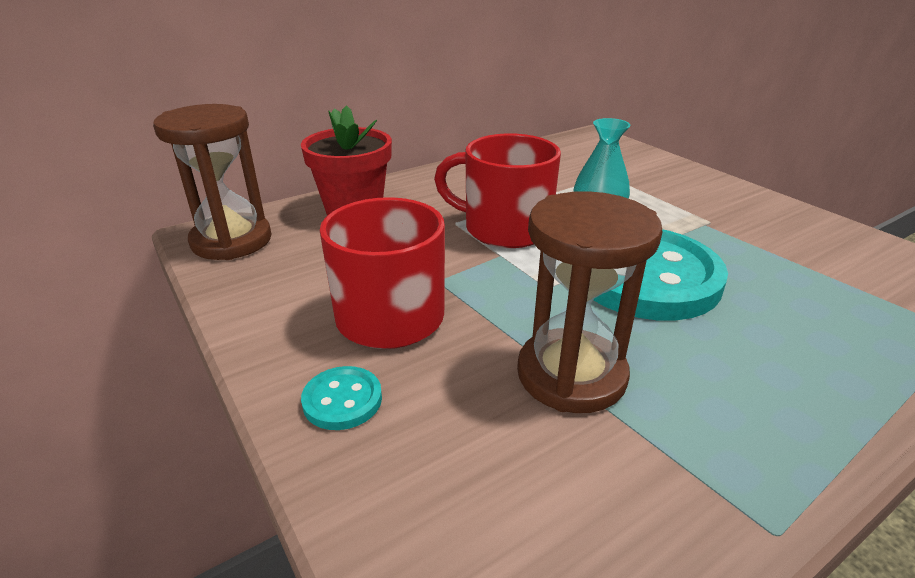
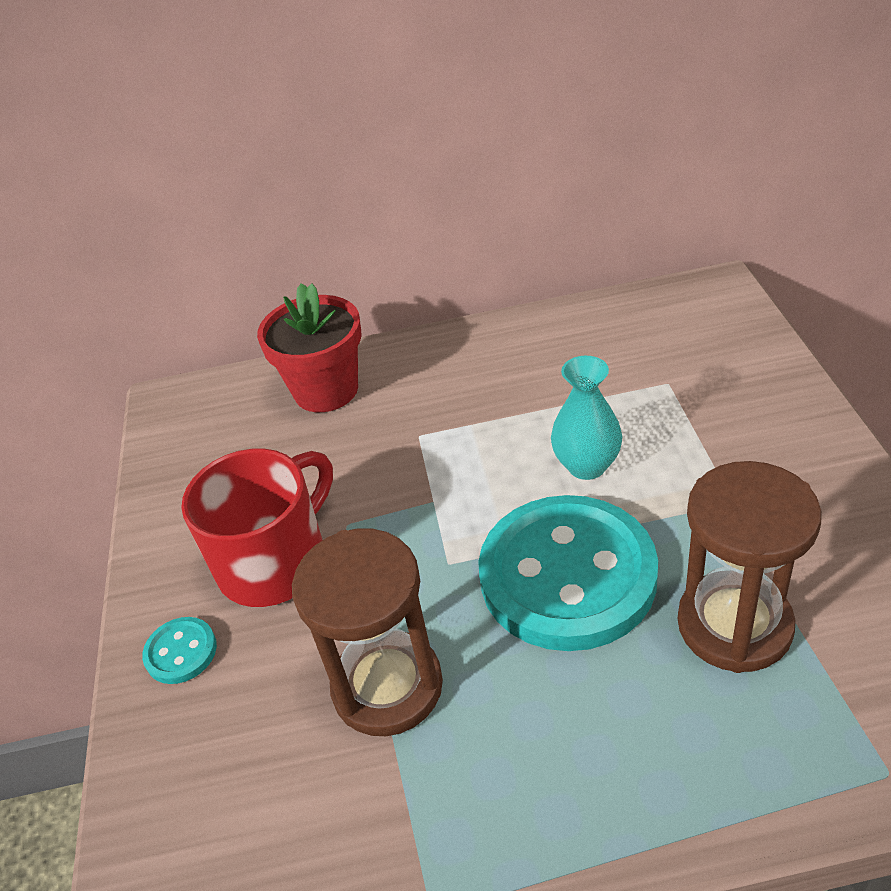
camera: 30 degrees right, 10 degrees up
(231, 241) = (187, 418): brown hourglass -> brown hourglass (734, 625)
(505, 229) = (466, 458): red mug -> none

